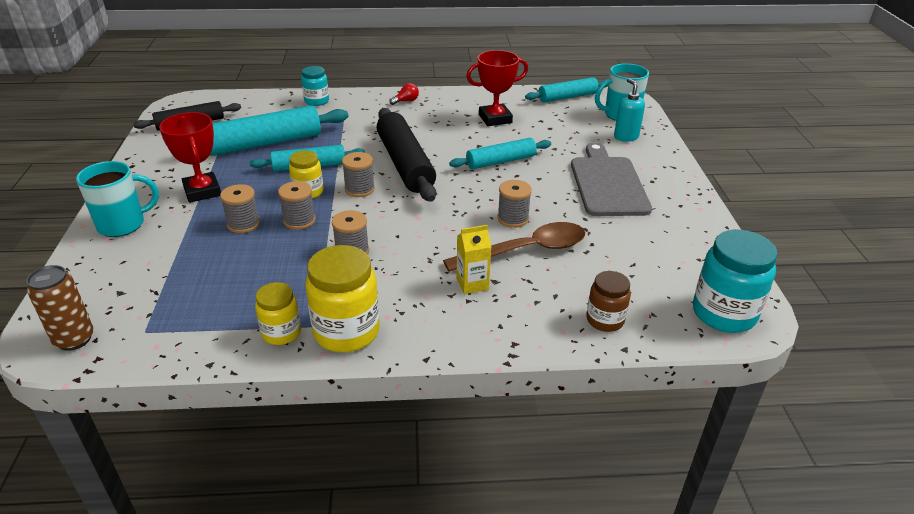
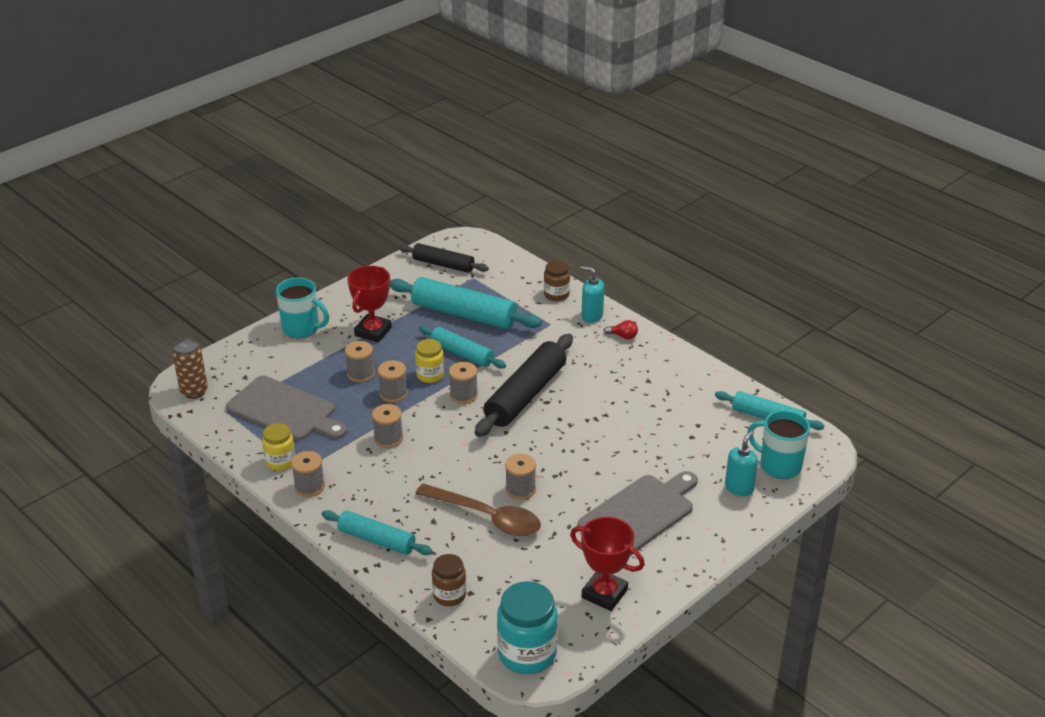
camera: 50 degrees right, 0 degrees up
(214, 291) = (285, 410): none -> grey cutting board
(316, 101) = (556, 295): turquoise jar -> brown jar
(346, 332) = (309, 486): yellow jar -> grey spool
(364, 101) = (591, 316): none -> turquoise soap dispenser
(472, 283) = (418, 512): yellow carton -> none
(495, 119) = (663, 399): red trophy -> red trophy (604, 594)
(501, 161) = (596, 439): turquoise rolling pin -> turquoise rolling pin (377, 540)

